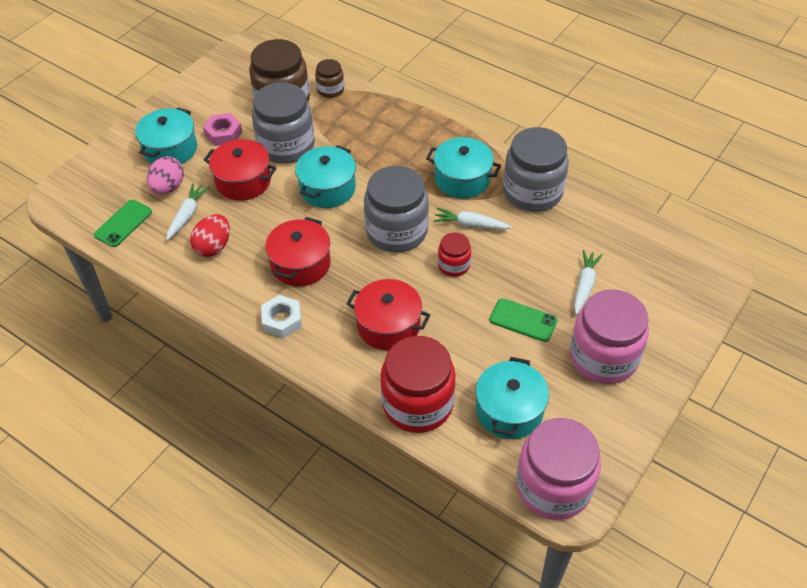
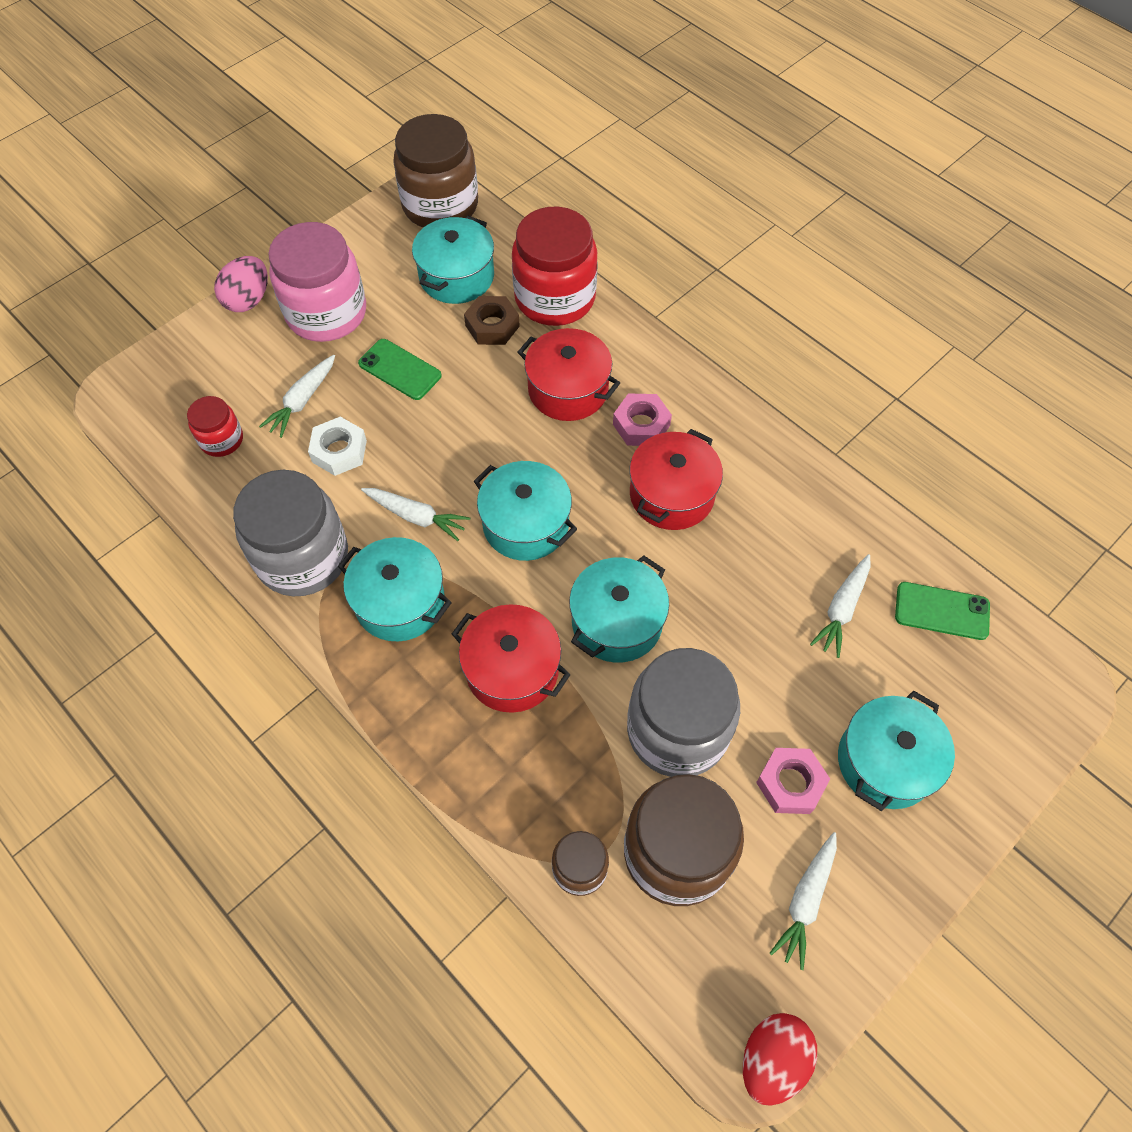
camera: 170 degrees left, 10 degrees up
(123, 223) = (941, 611): green phone -> green phone turned 60 degrees clockwise
(168, 187) = (879, 672): pink egg -> pink egg (248, 300)
(213, 247) = (797, 544): red egg -> red egg (772, 1059)
(218, 94) = (805, 901): none -> white carrot
(243, 181) = (753, 662): red pot -> red pot (512, 669)
(282, 320) = (703, 418): white nut -> white nut (339, 451)
(328, 308) = (641, 425): none -> pink nut
(396, 231) = (526, 524): grey jar -> turquoise pot
(454, 265) = (461, 457): red jar -> red jar (221, 440)
(463, 369) = (492, 326): none -> brown nut
(553, 486) = (440, 205): pink jar -> brown jar

